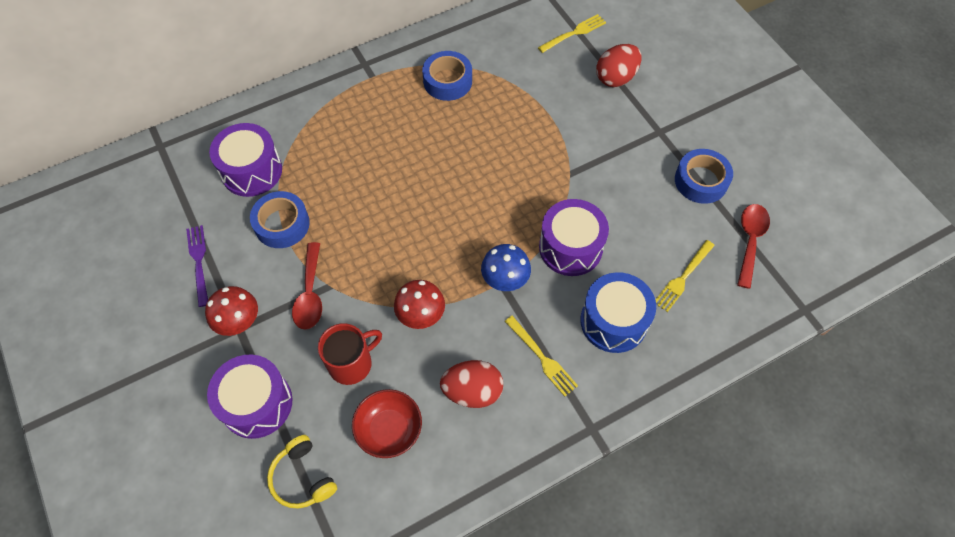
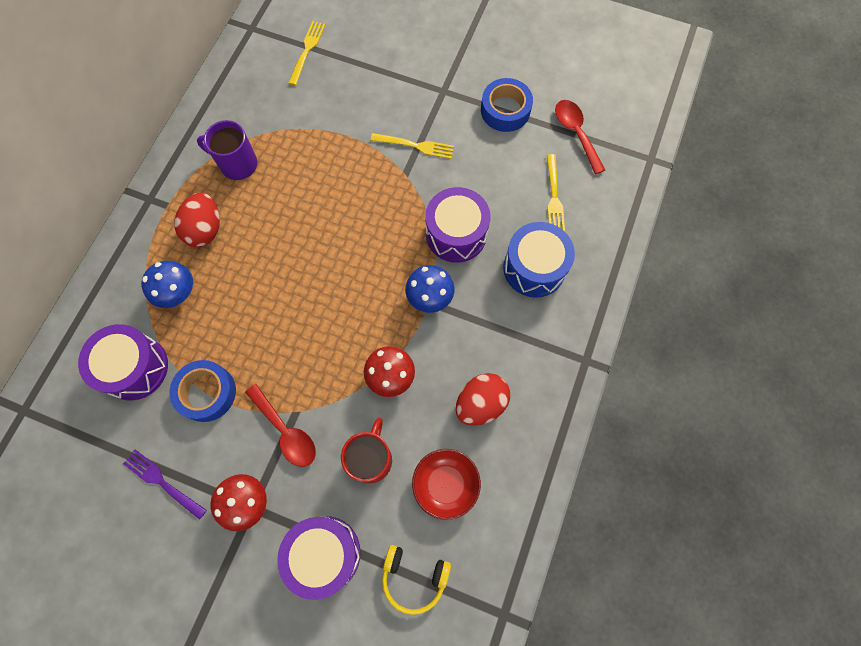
camera: 40 degrees left, 10 degrees up
(325, 142) = (178, 293): none -> blue mushroom
(447, 81) = (237, 164): blue tape -> purple mug
(542, 357) = (508, 336): yellow fork -> yellow fork (415, 146)
(616, 78) = (373, 68): red egg -> red egg (205, 229)

